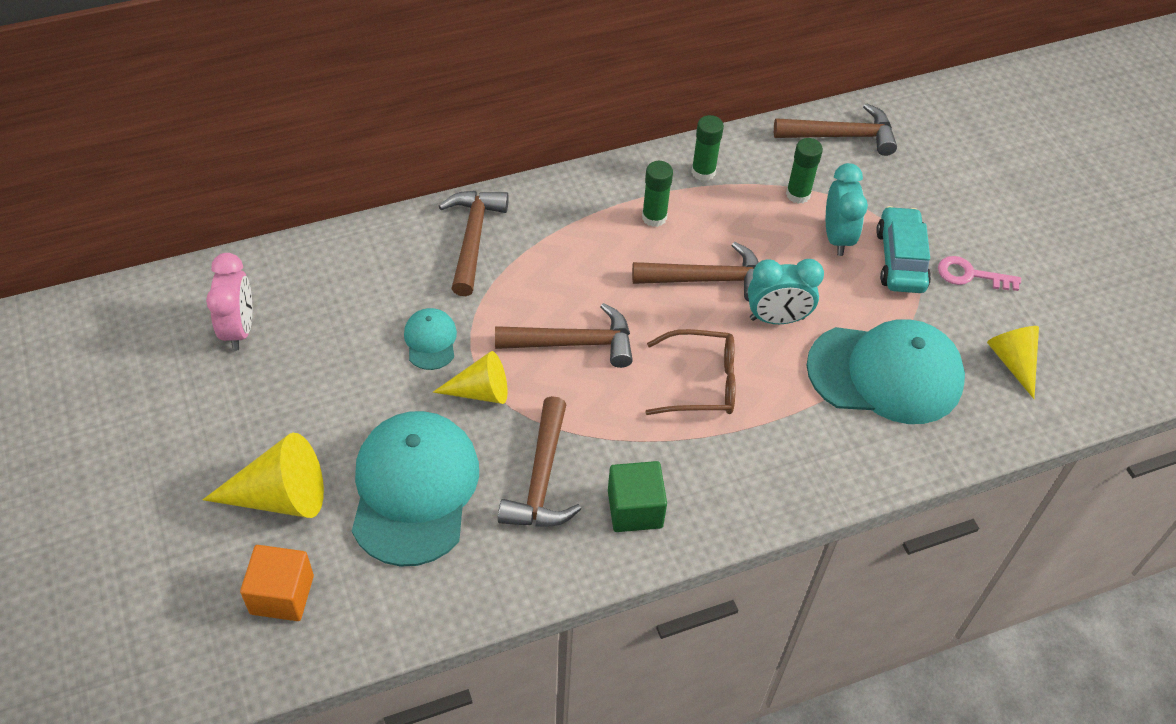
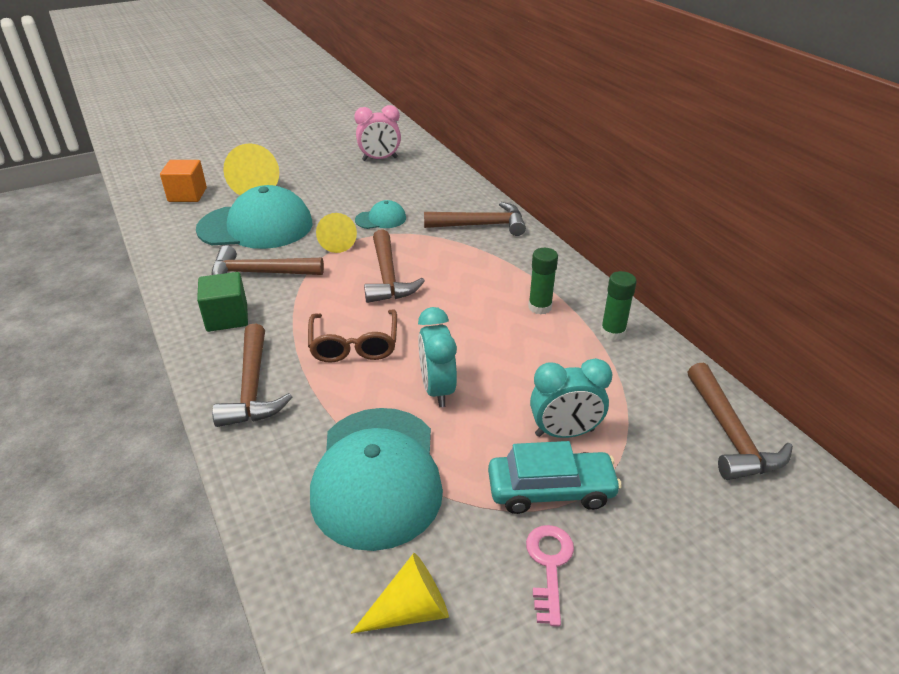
camera: 85 degrees right, 15 degrees down
(706, 279) = (475, 342): brown hammer -> brown hammer (252, 387)
(798, 194) = (615, 400): green glue stick -> none

